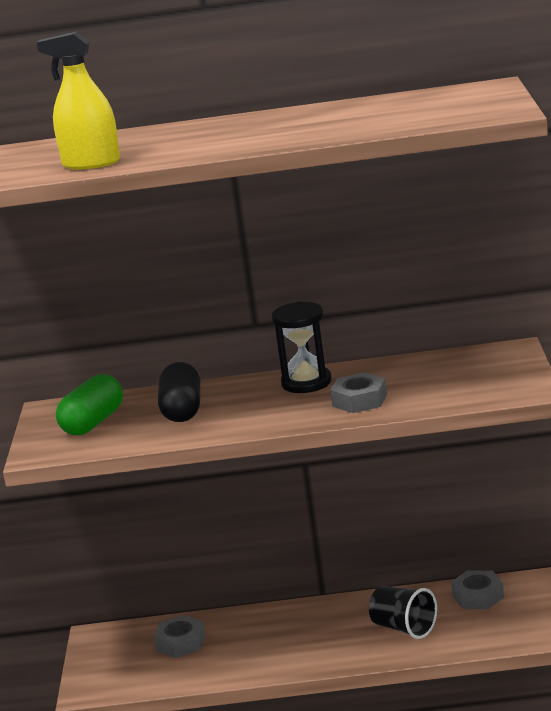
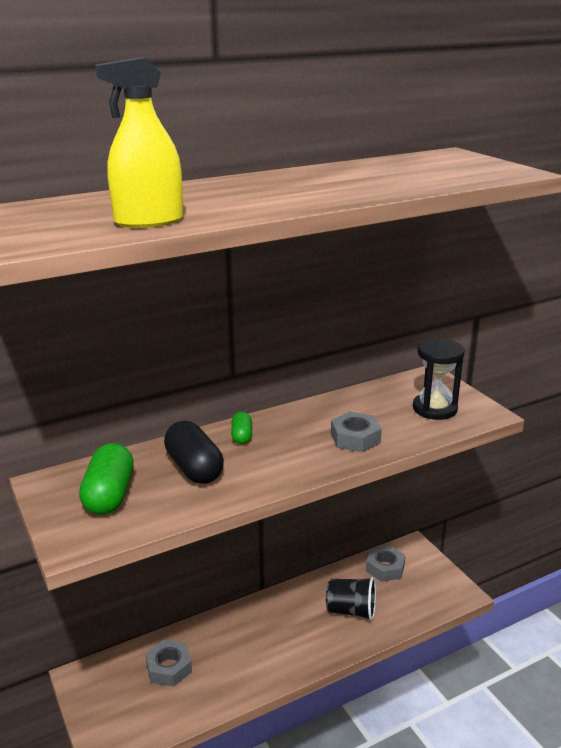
camera: 30 degrees left, 5 degrees up
(251, 388) = (242, 436): none -> green capsule
(306, 383) = (289, 425): black hourglass -> black hourglass (434, 409)

